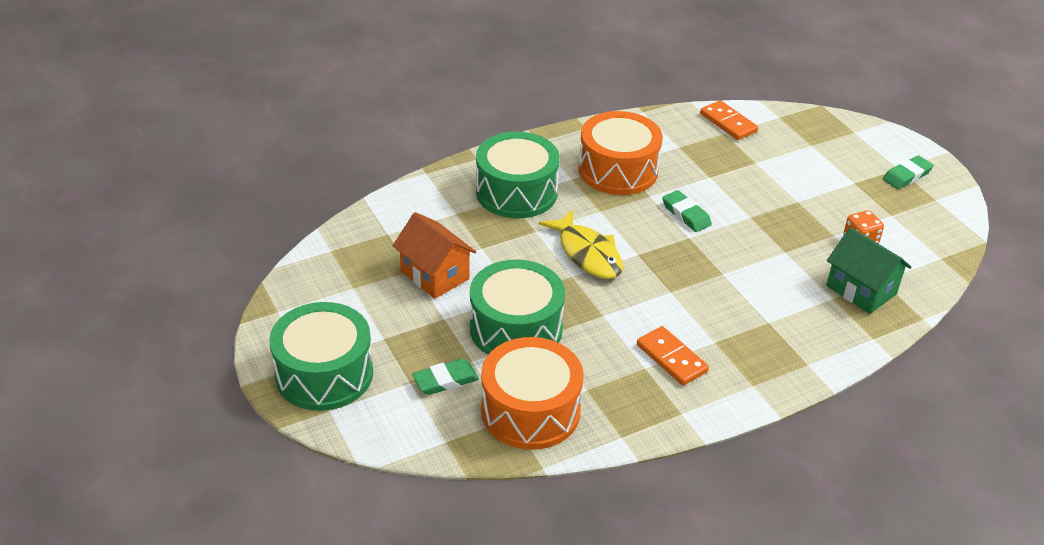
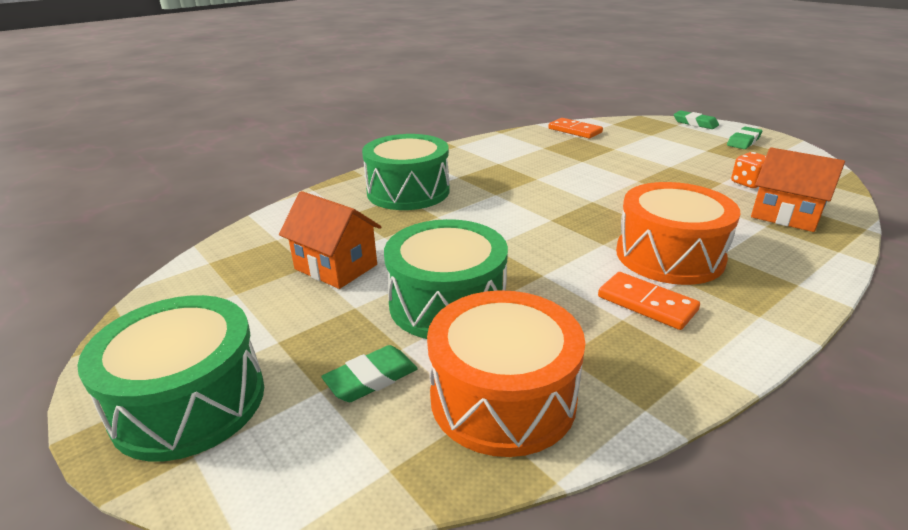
camera: 10 degrees left, 10 degrees down
(587, 253) = (499, 226): yellow fish -> none
(618, 170) = (498, 166): orange drum -> orange drum (669, 255)
(686, 214) = (578, 186): green eraser -> green eraser (695, 123)
(861, 290) = (786, 215): green house -> orange house

